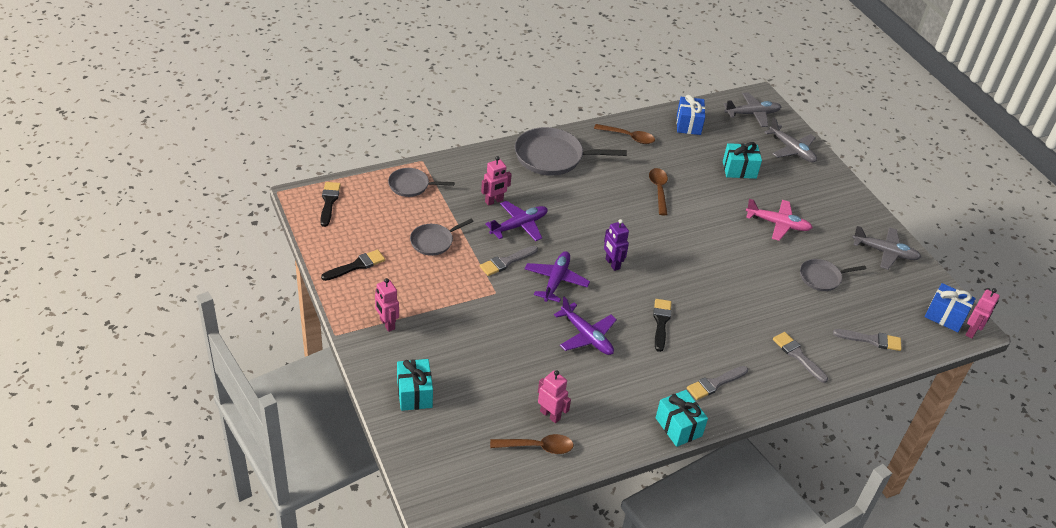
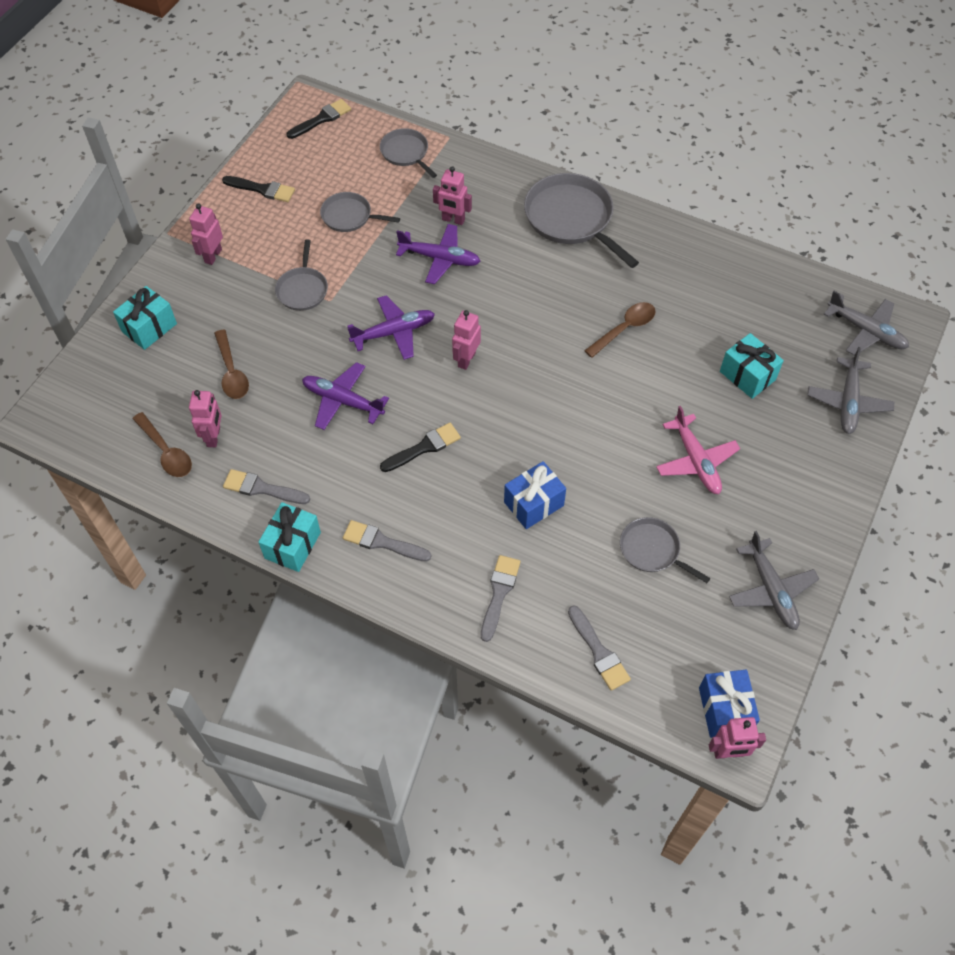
camera: 55 degrees right, 15 degrees up
(471, 299) = (302, 289): none -> grey pan
(506, 262) = (379, 281): grey brush -> grey brush (262, 488)
(586, 336) = (343, 401): purple plane -> purple plane turned 105 degrees clockwise
(612, 264) = (466, 359): purple robot -> pink robot
(628, 137) = (680, 254): brown spoon -> brown spoon (232, 372)
(688, 124) = (769, 288): blue gift -> blue gift (533, 504)

